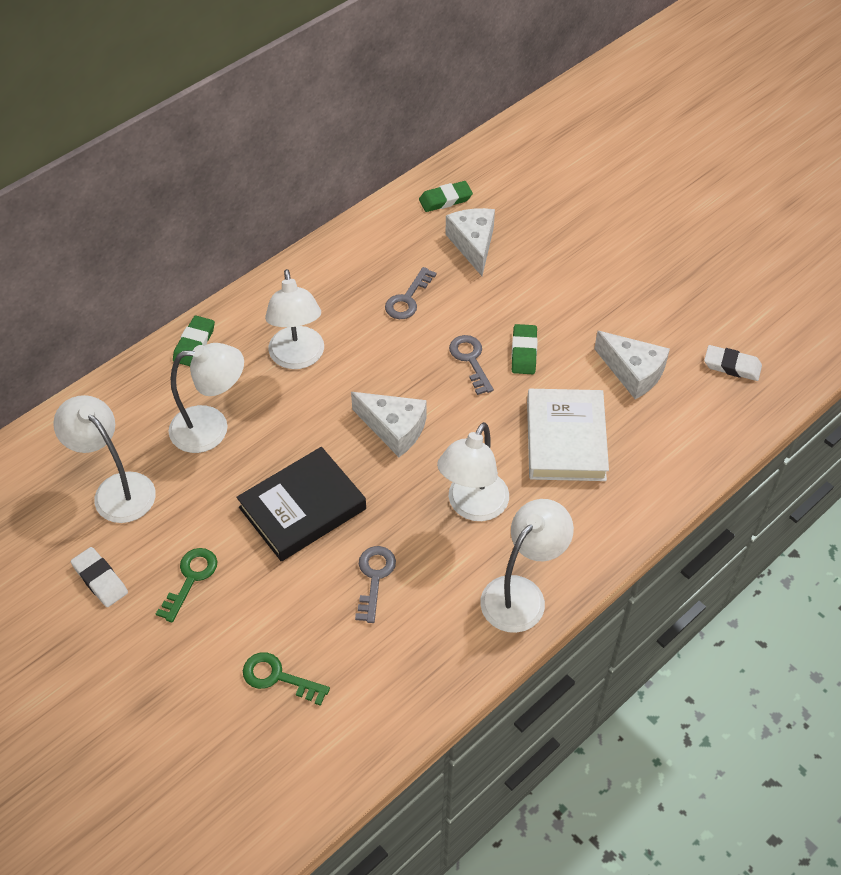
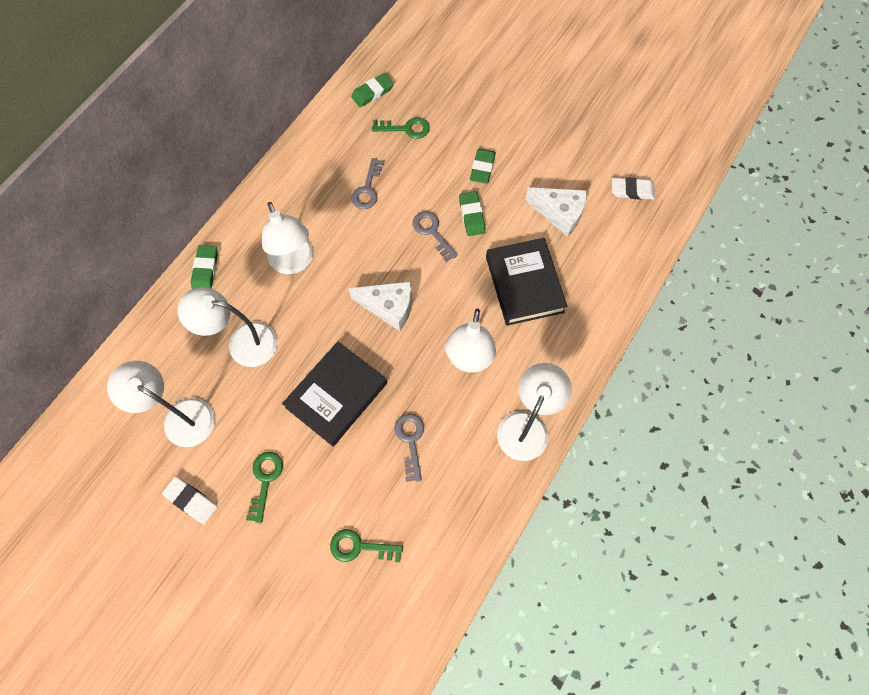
camera: 15 degrees left, 15 degrees up
(212, 428) = (242, 342): white lamp -> white lamp turned 150 degrees counterclockwise
(473, 244) = (406, 128): white cheese -> green key
(552, 304) = (482, 168): none -> green eraser
(565, 439) = (524, 284): white book -> black book

